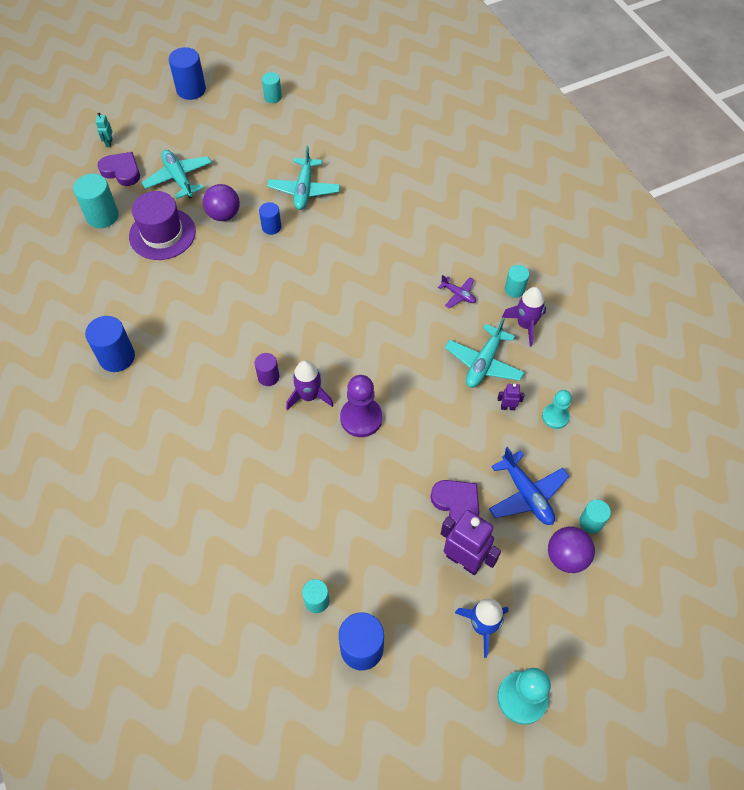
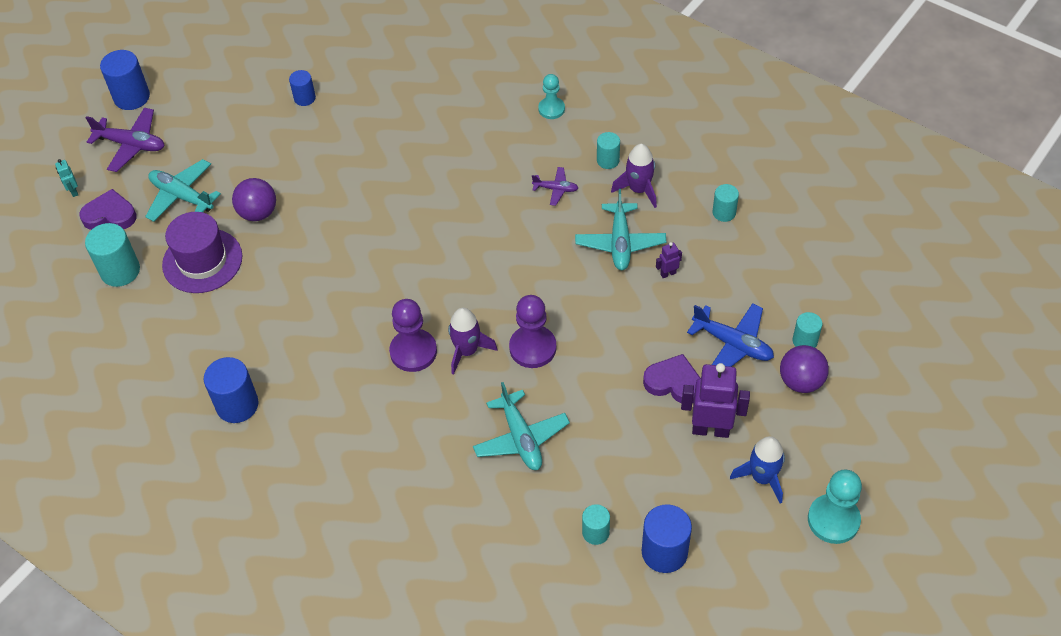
camera: 25 degrees left, 5 degrees down
(169, 125) = (131, 145): none -> purple plane
(268, 377) = (413, 352): purple cylinder -> purple pawn
(271, 227) = (319, 204): blue cylinder -> blue cylinder (304, 98)
(273, 97) = (231, 69): turquoise cylinder -> turquoise cylinder (724, 212)
(304, 189) = (329, 151): turquoise plane -> turquoise plane (521, 438)
(555, 417) = (717, 262): turquoise pawn -> turquoise pawn (551, 109)

